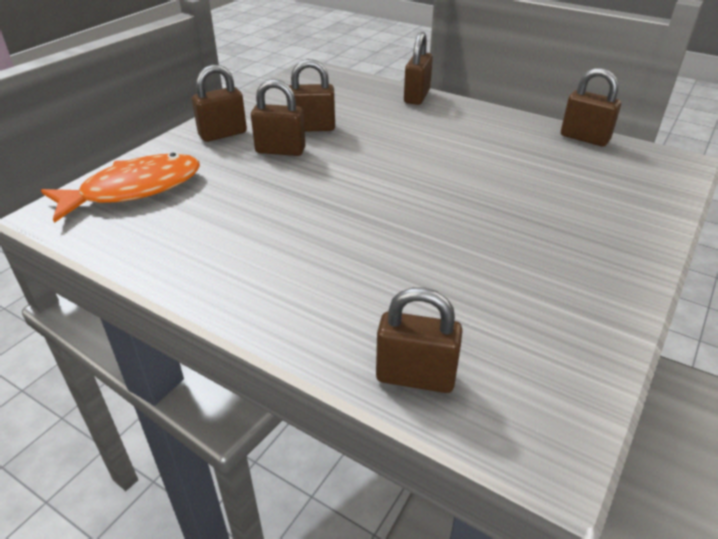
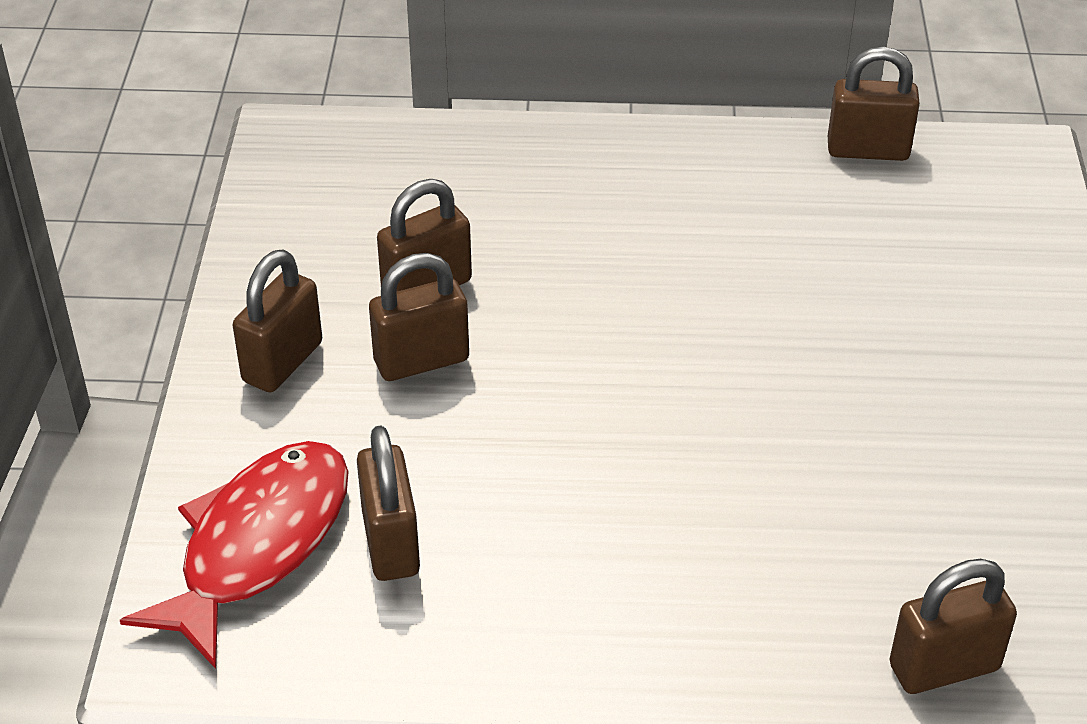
camera: 30 degrees left, 5 degrees up
(134, 190) = (258, 545): orange fish -> red fish
(416, 96) = (539, 143): brown padlock -> brown padlock (390, 543)

